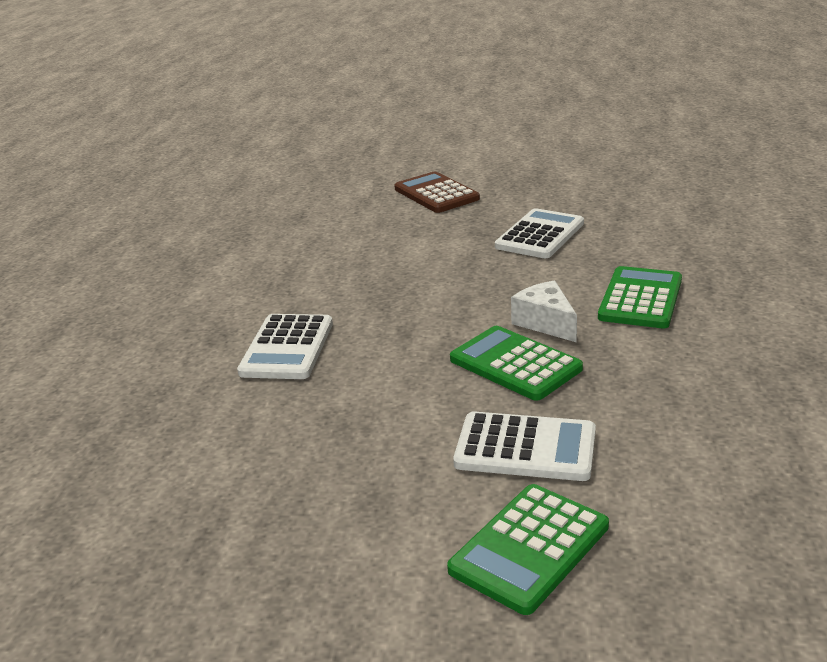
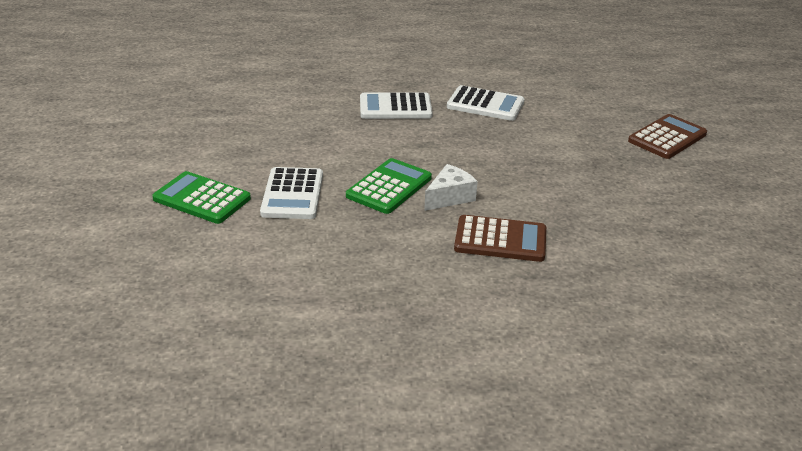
camera: 75 degrees right, 5 degrees up
(540, 235) = (604, 190): white calculator -> white calculator (485, 104)
(640, 299) = (500, 240): green calculator -> brown calculator

